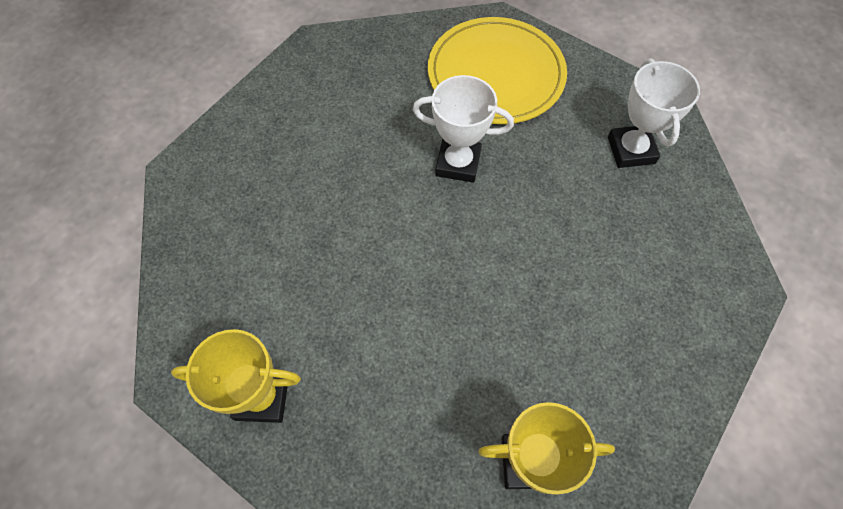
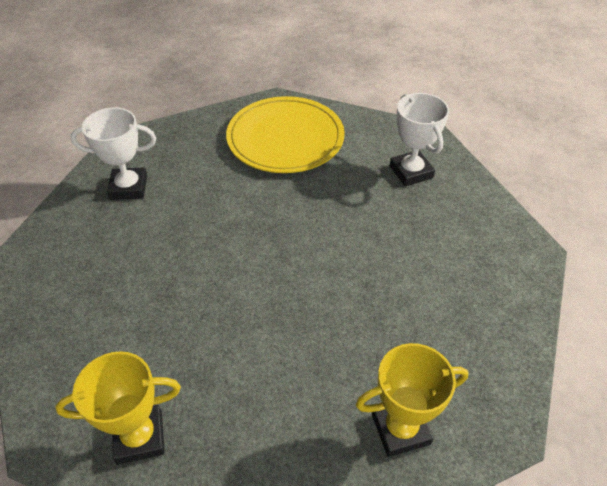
camera: 15 degrees left, 15 degrees down
(458, 163) = (272, 208): white trophy -> white trophy (128, 187)

